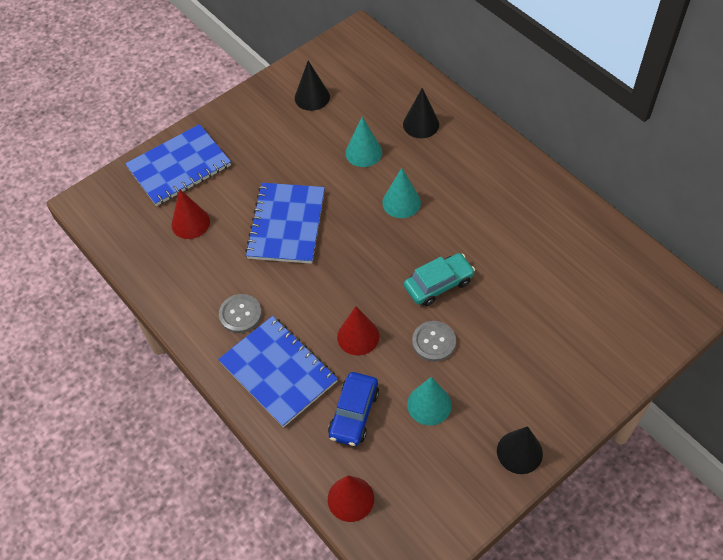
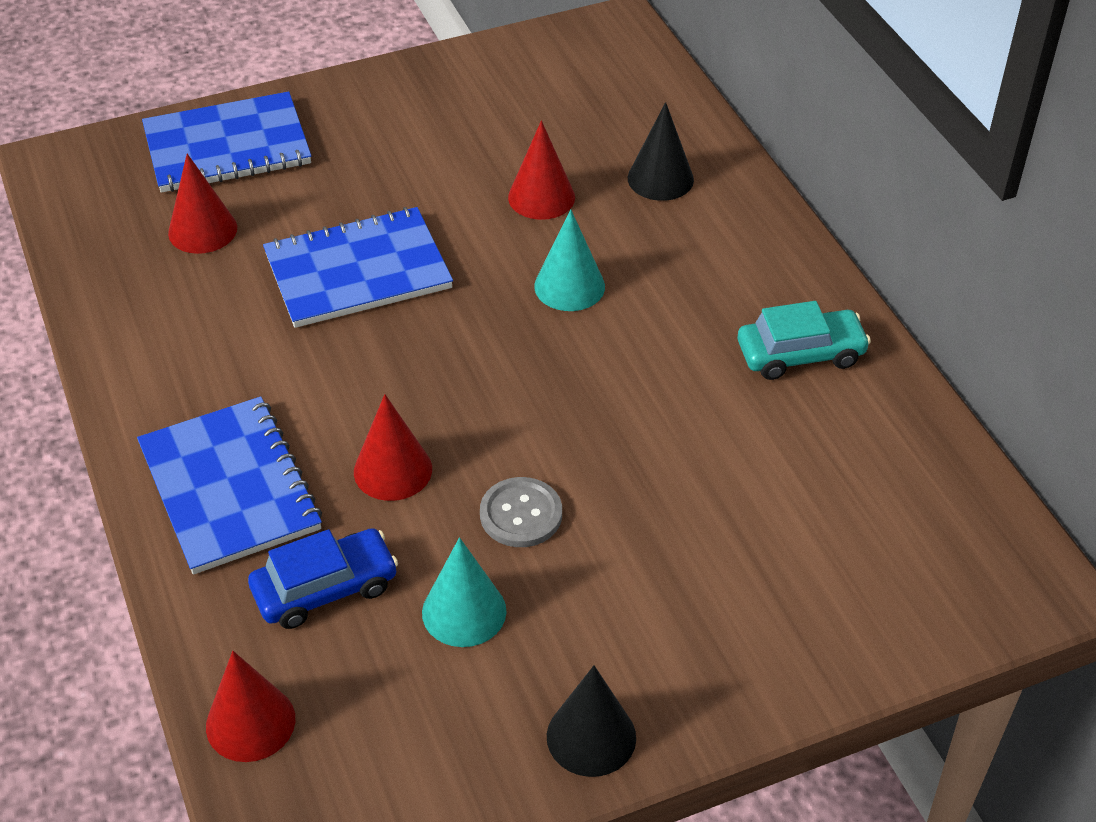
camera: 15 degrees right, 10 degrees down
(240, 314) = (212, 384): grey button -> none
(286, 224) = (358, 271): blue notebook -> blue notebook turned 45 degrees clockwise
(312, 97) = (494, 98): black cone -> none
(354, 413) = (325, 588): blue car -> blue car turned 150 degrees counterclockwise
(363, 152) = (541, 197): turquoise cone -> red cone
(438, 284) = (573, 426): turquoise car -> turquoise car (800, 354)

